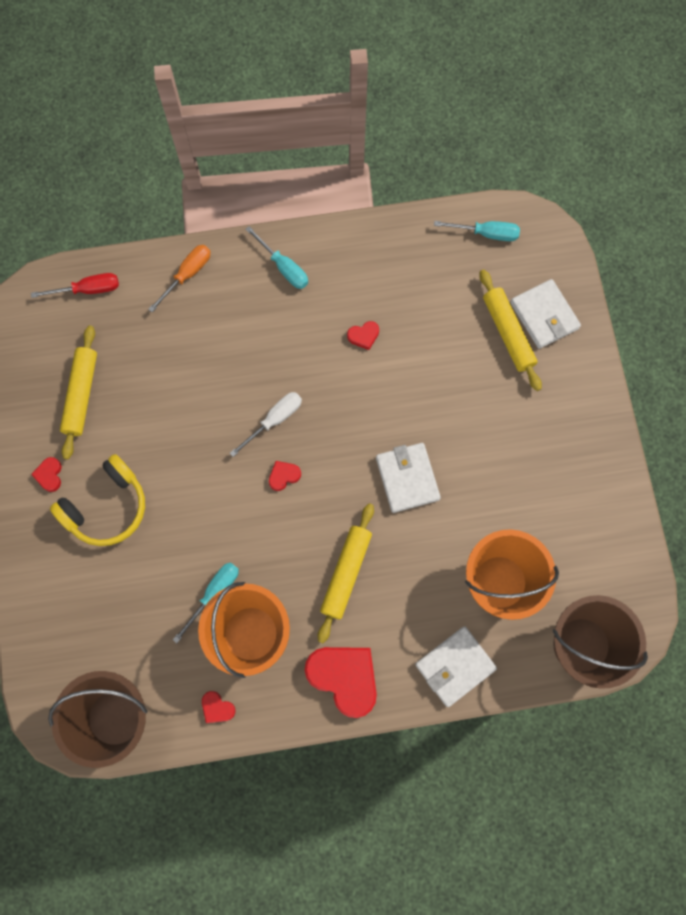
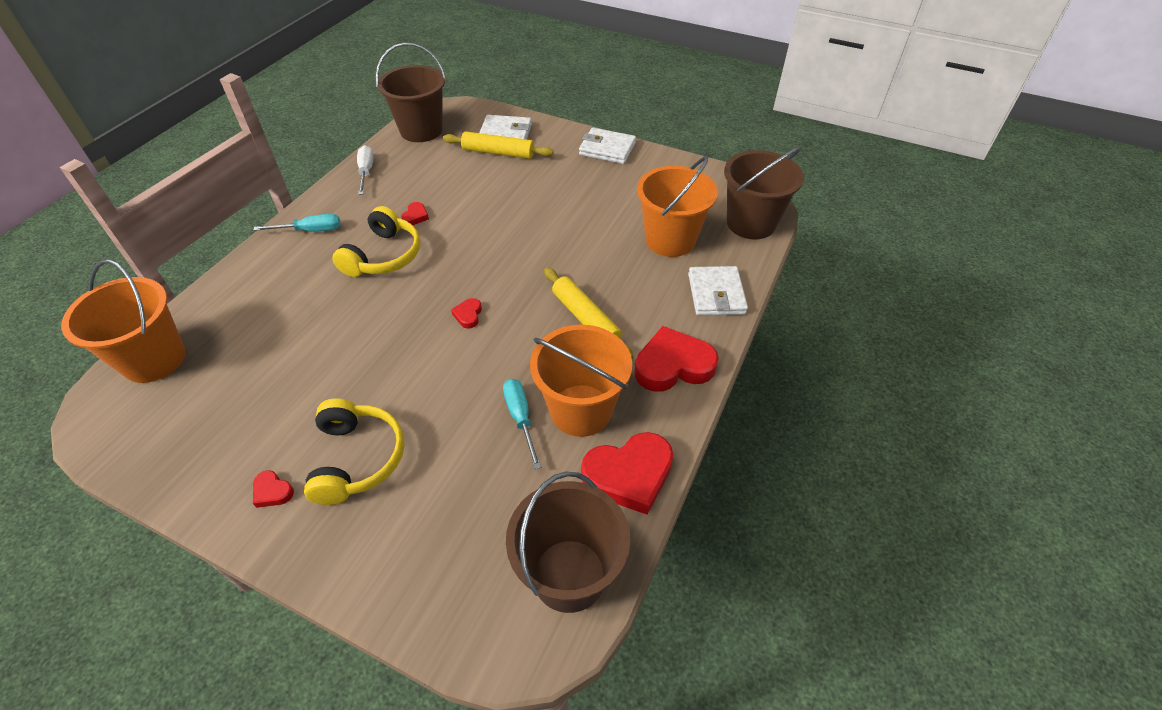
camera: 55 degrees left, 25 degrees down
(81, 394) = (233, 418): yellow rolling pin -> none
(88, 289) = (154, 359): red screwdriver -> orange bucket
(187, 275) = (237, 287): orange screwdriver -> none
(217, 708) = (629, 475): red heart -> red heart, size x2.23
(274, 420) = (417, 297): white screwdriver -> white screwdriver (366, 172)
(298, 353) = (383, 256): none -> yellow headphones
(407, 478) = (546, 247): white wallet -> white wallet (607, 149)
(486, 233) = (421, 130): turquoise screwdriver -> brown bucket

